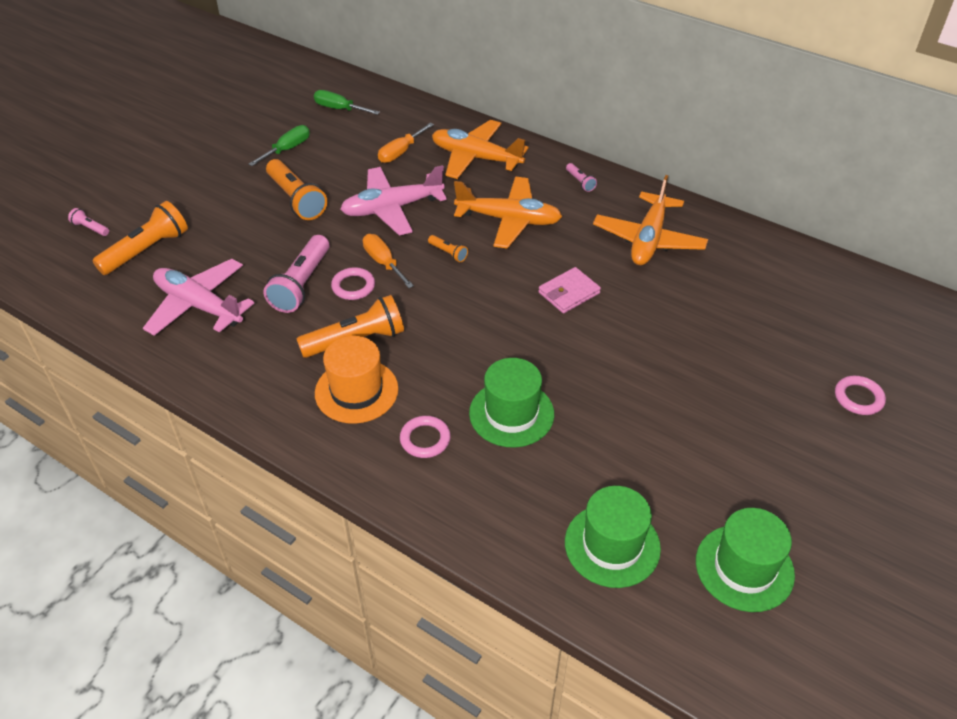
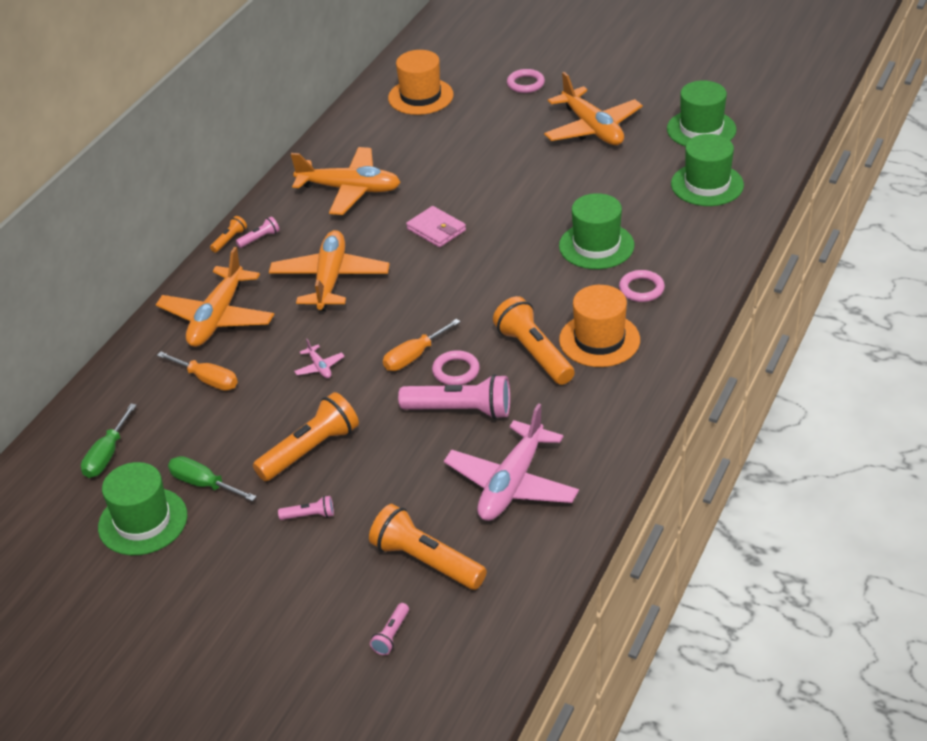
camera: 95 degrees left, 5 degrees down
(227, 196) = (309, 515): none -> pink flashlight
(265, 124) = (143, 521): none -> green hat
(392, 208) = (319, 367): pink plane -> pink plane, size x0.41
(448, 253) = (391, 313): orange flashlight -> orange flashlight (229, 240)
(752, 448) = (592, 128): none -> orange plane
(826, 303) = (420, 96): none -> orange hat

